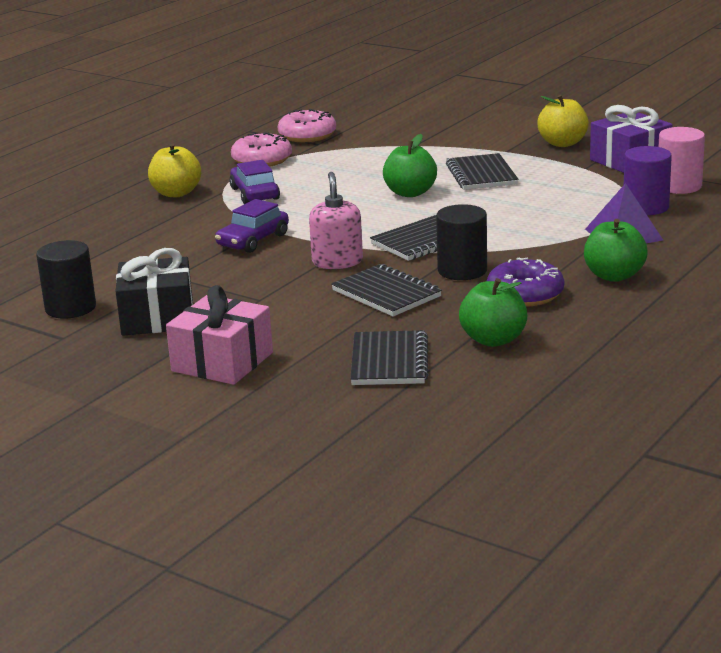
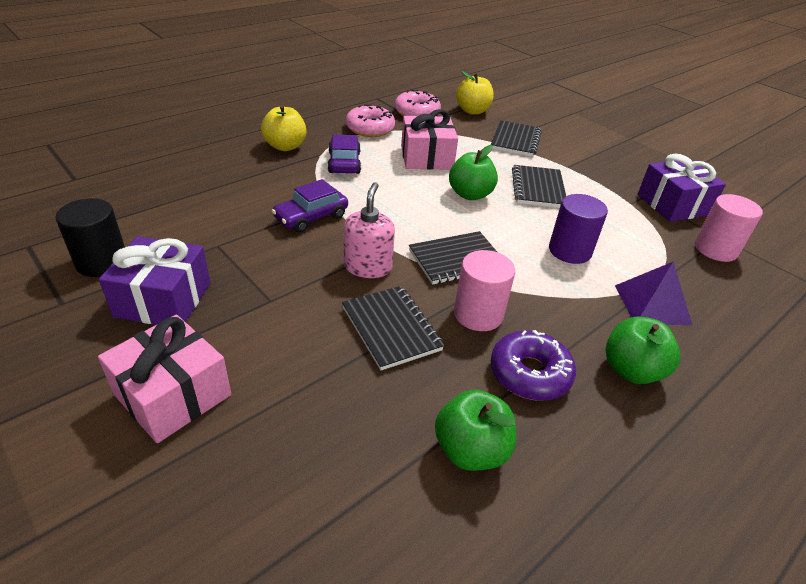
camera: 10 degrees right, 15 degrees up
(157, 317) = (163, 299): black gift -> purple gift
(344, 172) = (426, 157): none -> pink gift
(389, 361) = (341, 455): black notebook -> black notebook (515, 140)
(462, 270) = (478, 314): black cylinder -> pink cylinder
(562, 143) = (617, 170): yellow apple -> yellow apple (472, 111)
(645, 207) = (679, 270): purple cylinder -> purple cylinder (570, 251)

